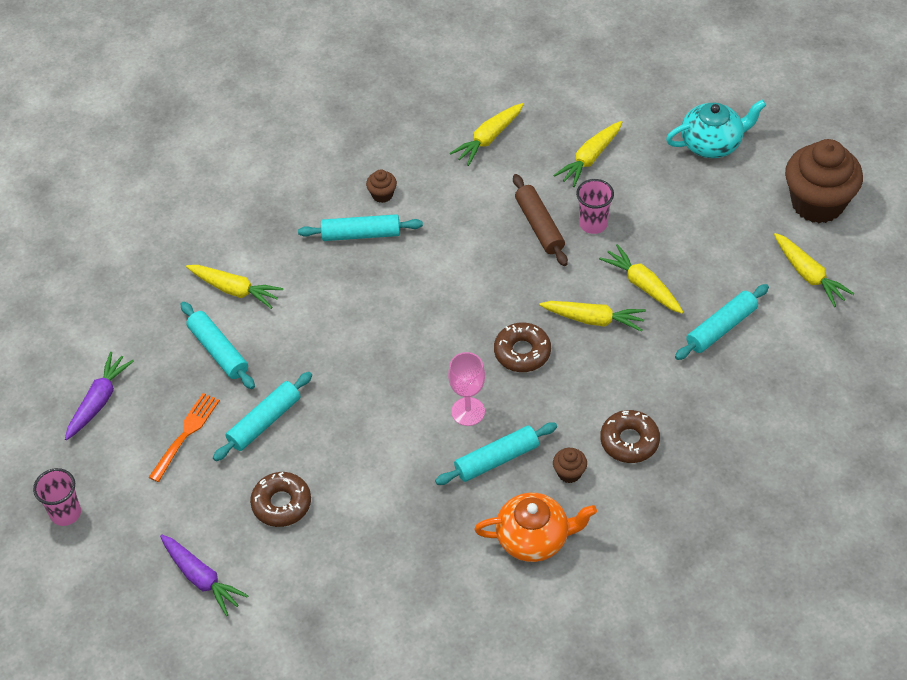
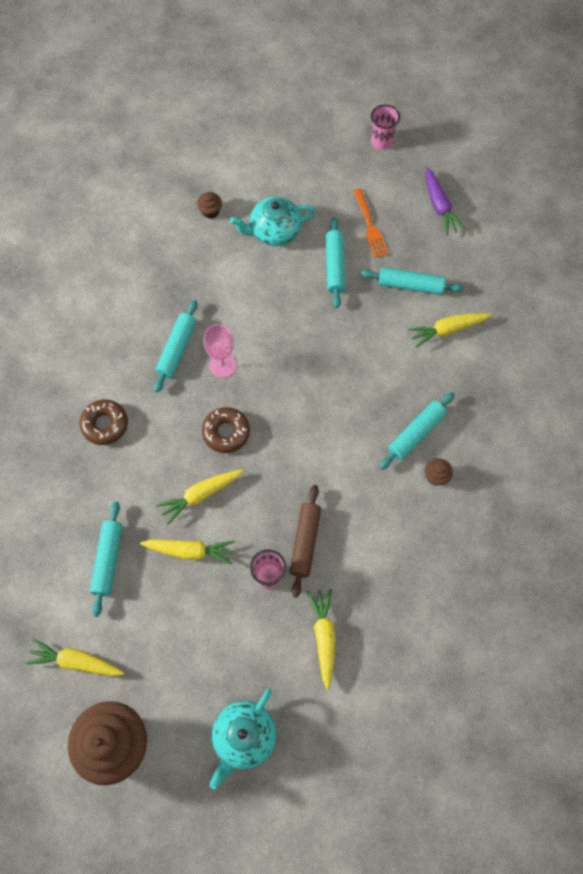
camera: 135 degrees right, 15 degrees up
(201, 578) = (273, 165): purple carrot -> none
(281, 503) = (274, 231): brown donut -> turquoise teapot
(488, 138) = (414, 591): yellow carrot -> none
(534, 538) = (112, 320): orange teapot -> none
(539, 226) = (305, 542): brown rolling pin -> brown rolling pin turned 75 degrees clockwise
(569, 473) = (125, 375): brown cupcake -> brown cupcake (210, 211)

